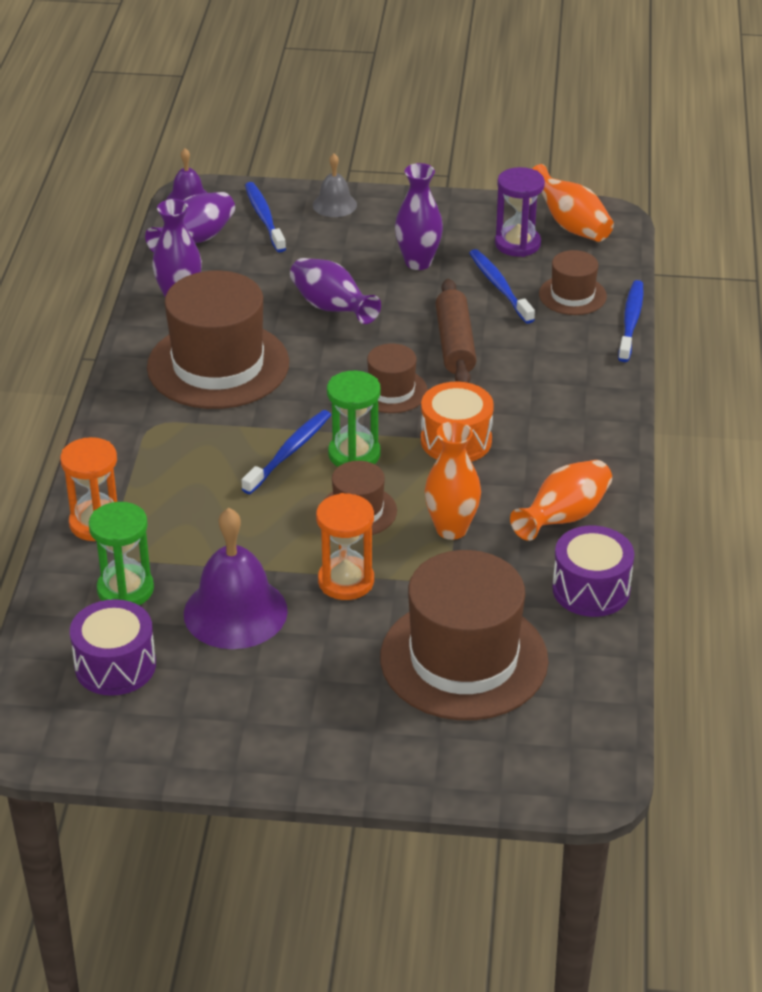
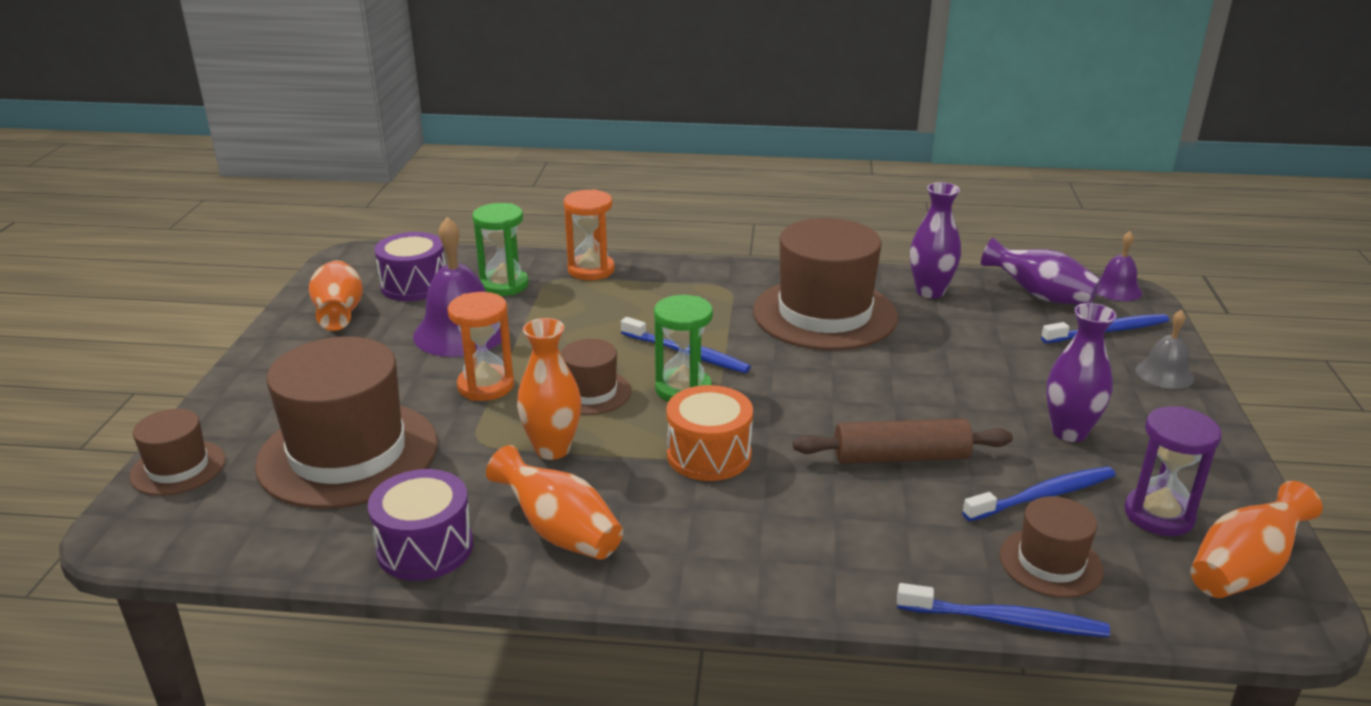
camera: 90 degrees right, 10 degrees down
(184, 719) = (339, 314): none -> orange vase
(331, 308) = (946, 374): purple vase -> none
(391, 391) = (797, 412): brown hat -> brown hat (178, 468)

